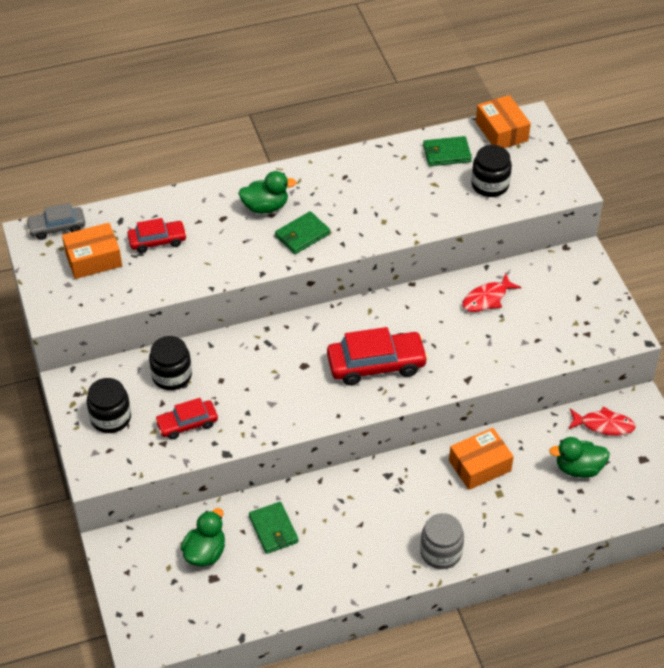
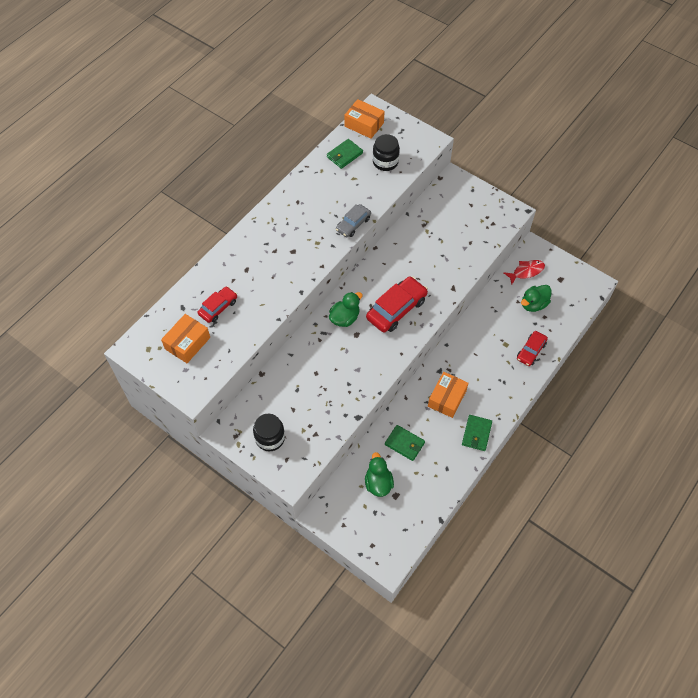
camera: 35 degrees left, 10 degrees up
(57, 227) = (144, 335): grey car -> grey car (353, 224)
(172, 376) = (284, 388): black jar -> none
(187, 424) = (319, 413): red car -> red car (531, 351)
(265, 207) = (266, 247): green duck -> green duck (345, 318)
(302, 235) = (304, 253): green wallet -> green wallet (476, 434)
(441, 552) = (504, 398): grey jar -> none
(480, 466) = (483, 334): orange box -> orange box (447, 398)
(487, 299) = (423, 233): red fish -> none

